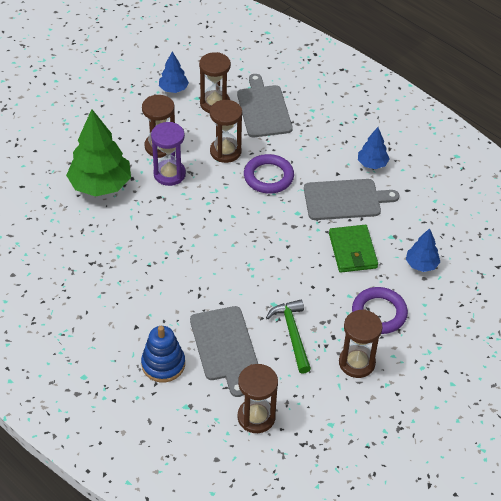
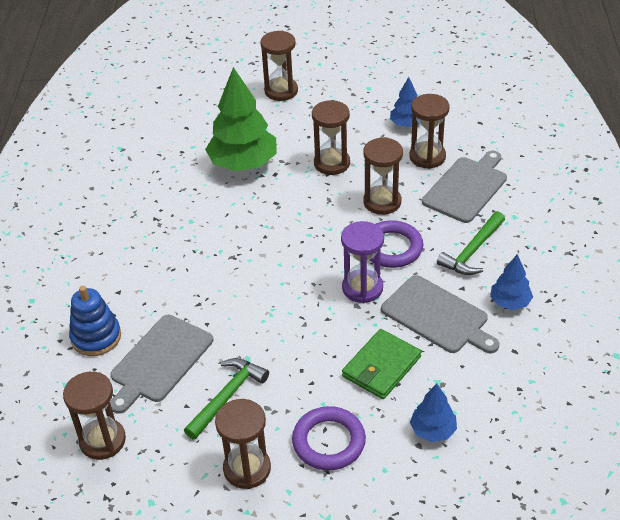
camera: 50 degrees right, 5 degrees down
(55, 117) = (281, 91): none -> brown hourglass
(169, 174) = (309, 190): purple hourglass -> purple hourglass (362, 288)
(316, 147) = (472, 251): none -> green hammer

